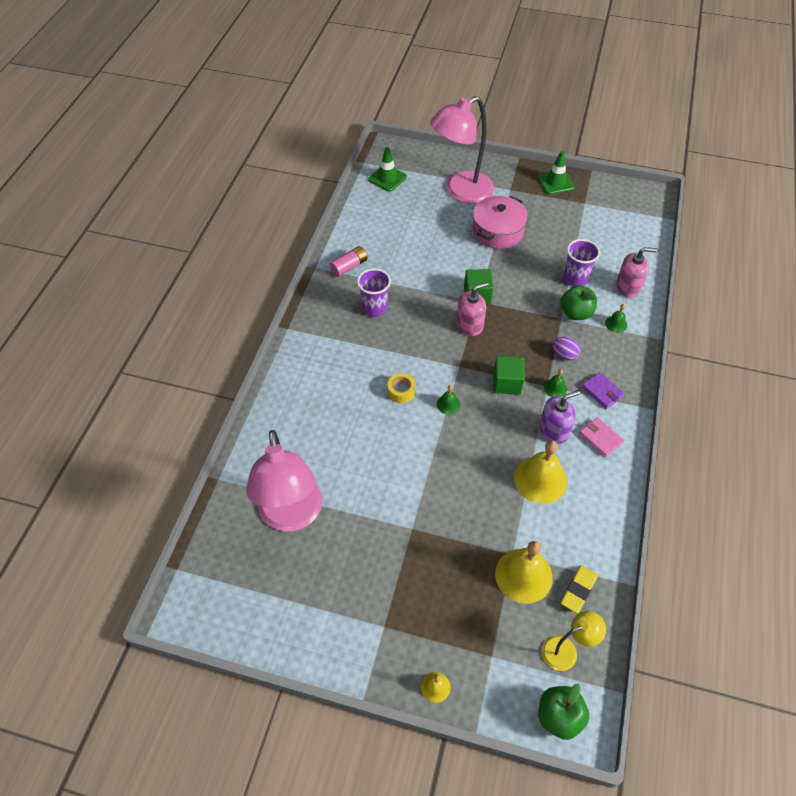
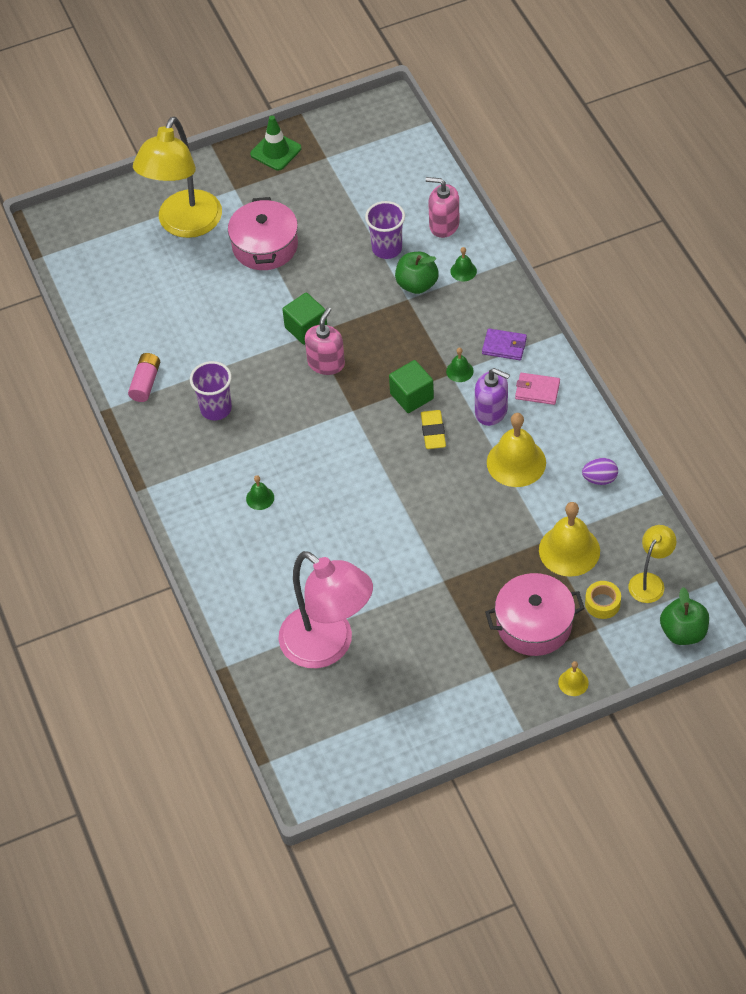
camera: 35 degrees left, 0 degrees up
(387, 178) = (88, 258): green traffic cone -> none
(401, 391) = (320, 470): yellow tape -> yellow tape (602, 603)
(447, 614) = (534, 624): none -> pink pot
(448, 404) = (375, 452): green bell -> green bell (260, 498)
(461, 192) = (185, 225): pink lamp -> yellow lamp
(553, 430) = (491, 411): purple soap dispenser -> purple soap dispenser turned 90 degrees clockwise
(564, 355) = (441, 333): purple egg -> purple egg (599, 479)
(578, 590) = (622, 530): yellow eraser -> yellow eraser (433, 432)
(628, 287) = (444, 225): pink soap dispenser -> pink soap dispenser turned 120 degrees counterclockwise

